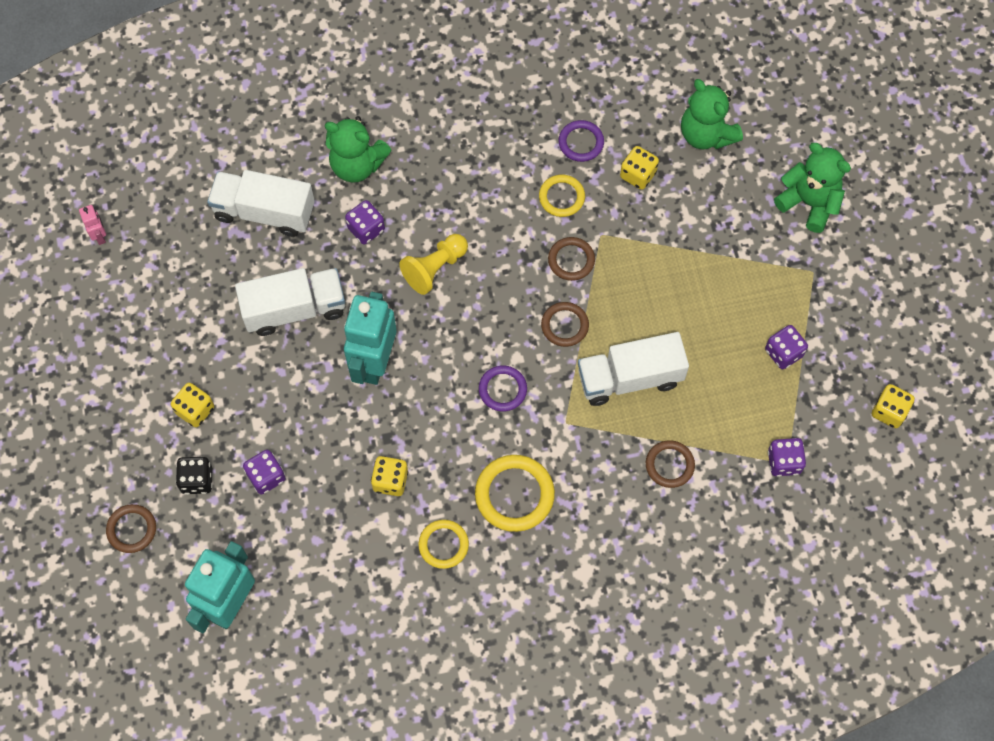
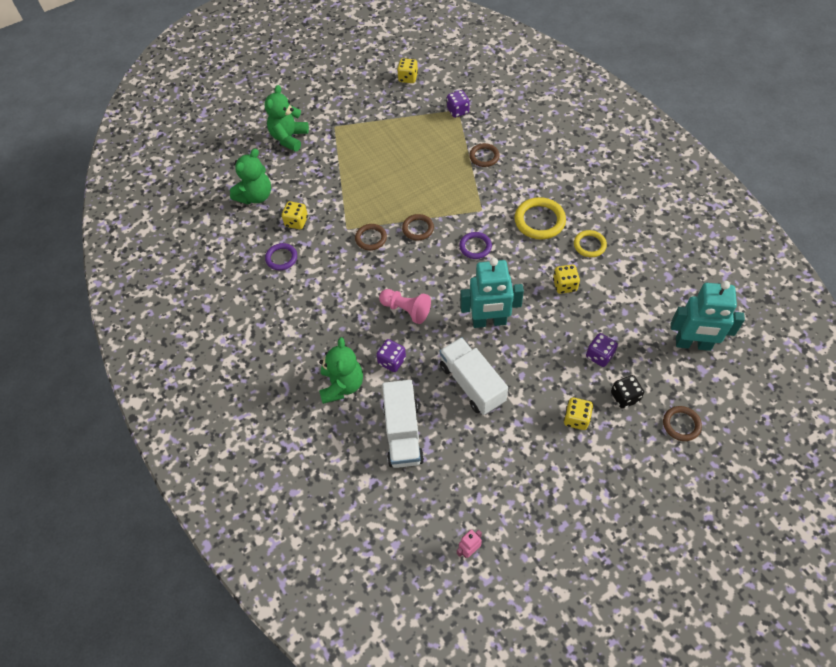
camera: 105 degrees left, 10 degrees down
(435, 268) = (406, 310): yellow pawn -> pink pawn
(561, 197) = (326, 256): yellow ring -> none
(629, 378) = (438, 188): white truck -> none
(783, 353) = (392, 126): purple dice -> none

